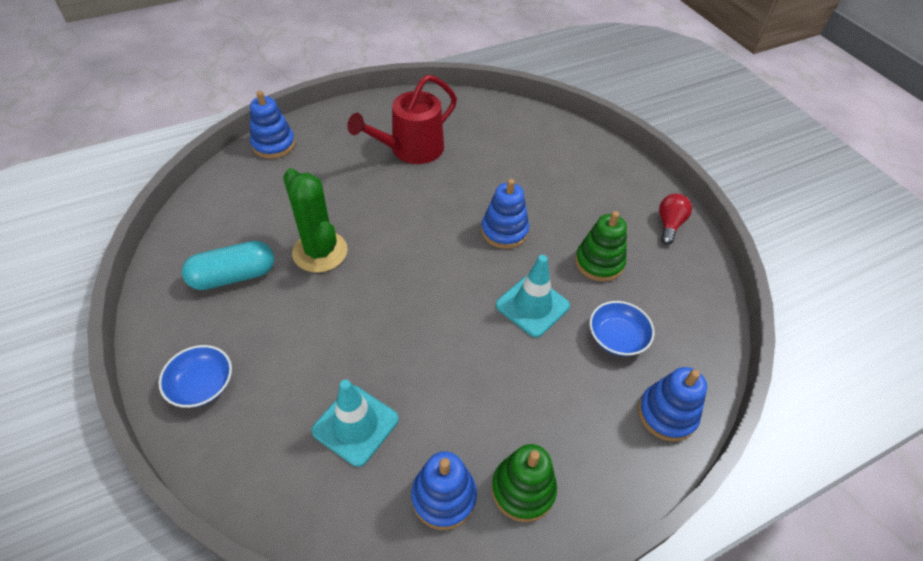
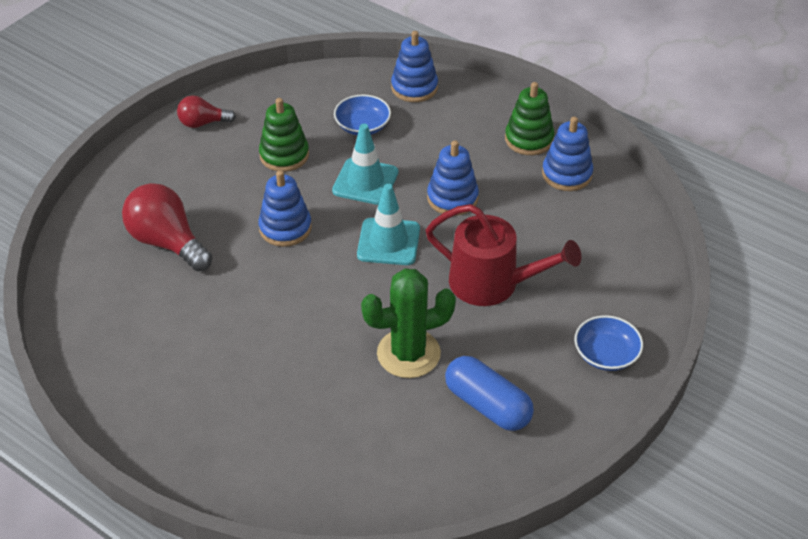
camera: 115 degrees left, 5 degrees down
(233, 276) = (487, 405): turquoise capsule -> blue capsule
(273, 144) = (270, 496): blue stacking toy -> blue stacking toy (452, 198)
(320, 252) = (408, 353): green cactus -> green cactus turned 45 degrees clockwise
(355, 425) = (557, 241): turquoise traffic cone -> turquoise traffic cone (388, 242)
(411, 149) = (199, 352): red watering can -> red watering can (492, 283)
(529, 164) = (167, 242): none -> red light bulb

